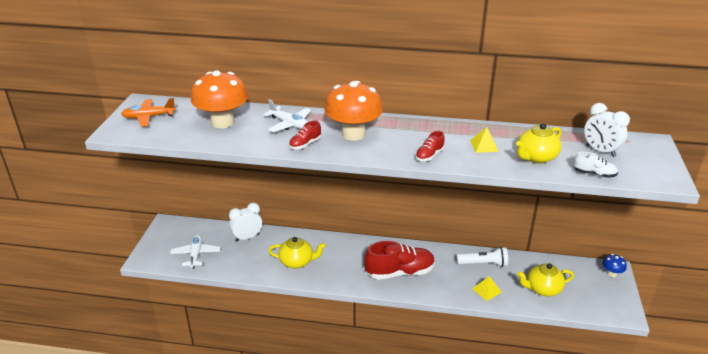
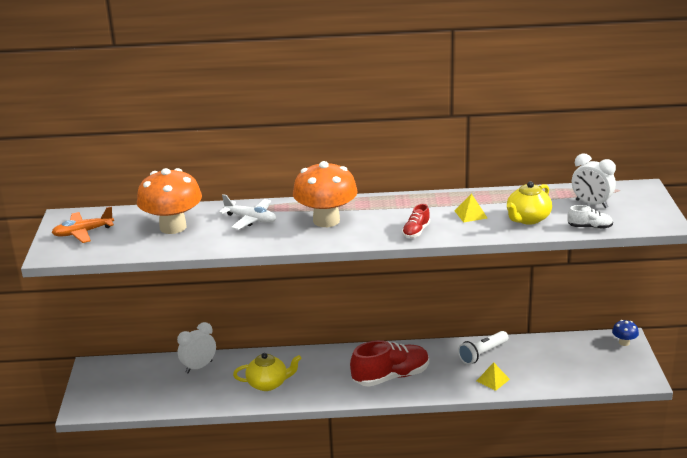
camera: 10 degrees left, 5 degrees down
(196, 255) = (143, 394): white plane -> none
(305, 144) = (277, 238): red shoe -> none
(483, 264) = (482, 354): white flashlight -> white flashlight turned 150 degrees clockwise
(543, 289) = (553, 369): yellow teapot -> none

